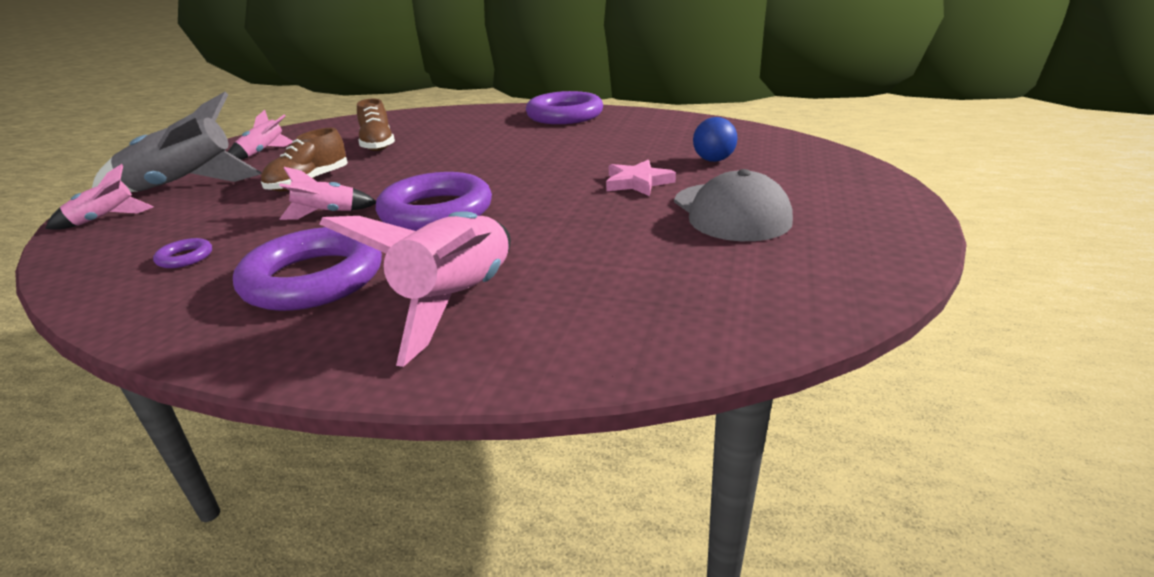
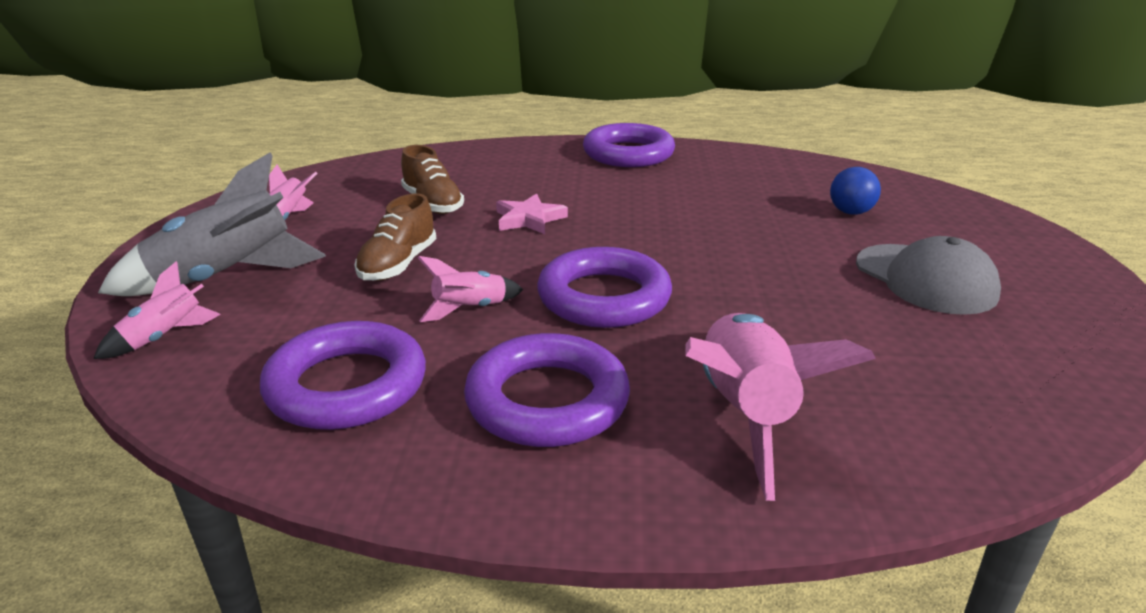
camera: 15 degrees left, 0 degrees up
(185, 257) = (347, 385): purple ring -> purple ring, size x2.44
(637, 182) = (796, 246): pink star -> pink star (529, 219)

